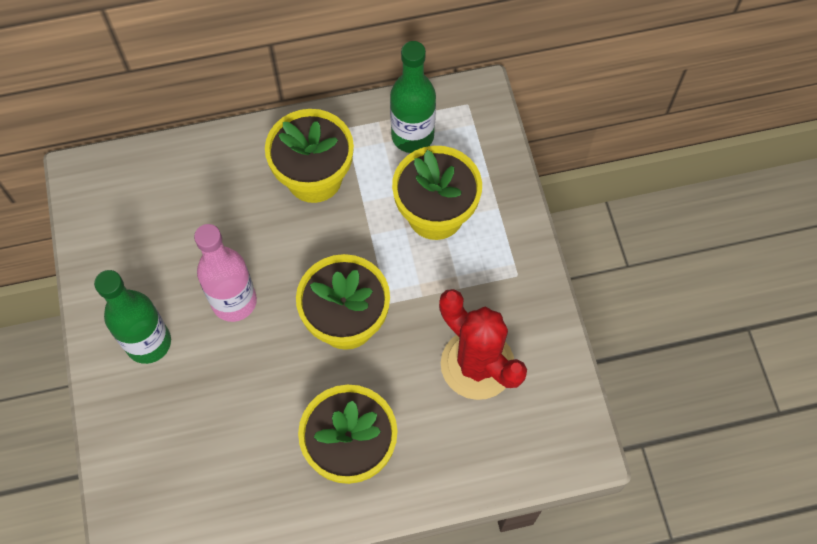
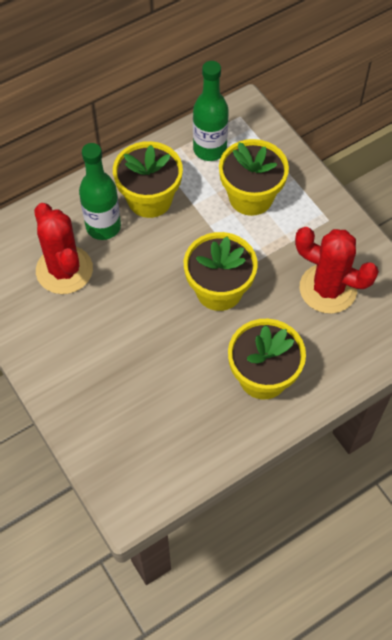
camera: 20 degrees left, 5 degrees down
(148, 342) = (75, 353): green bottle -> green bottle (103, 227)
(179, 235) = (64, 270): none -> red cactus
(234, 301) = (128, 303): pink bottle -> none

